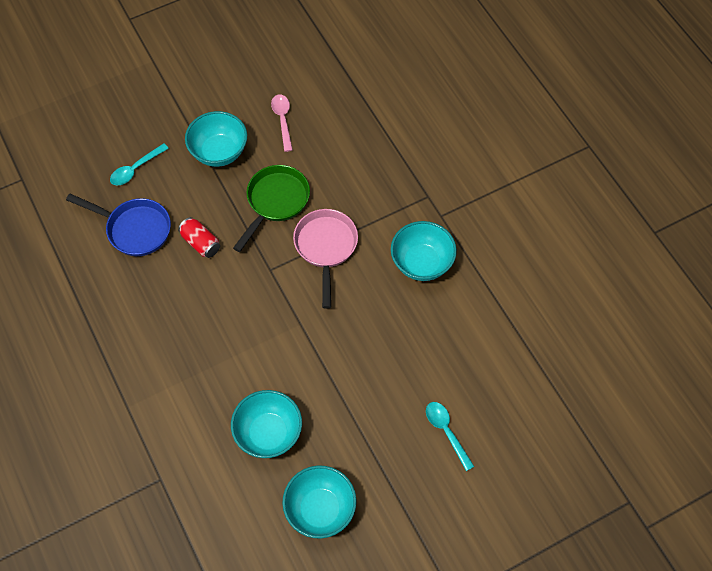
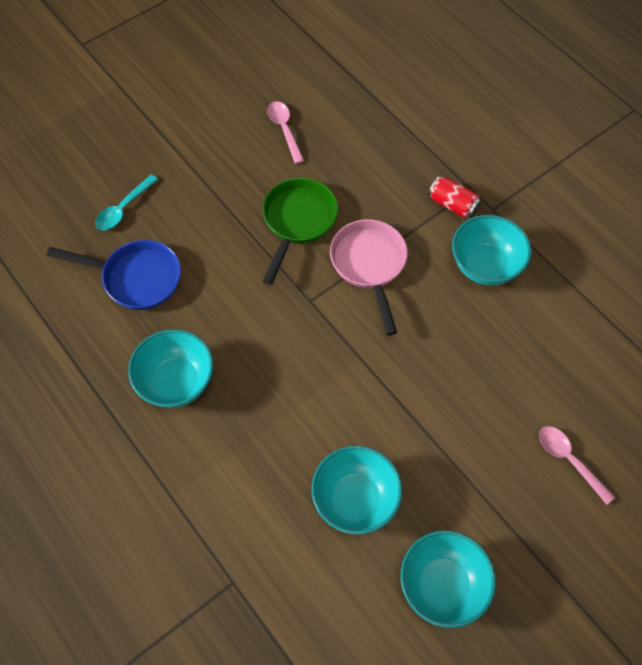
camera: 10 degrees left, 0 degrees up
(200, 243) = (220, 282): red can -> red can (453, 205)
(219, 152) = (218, 175): turquoise bowl -> turquoise bowl (176, 382)
(446, 432) = (569, 460): turquoise spoon -> pink spoon

